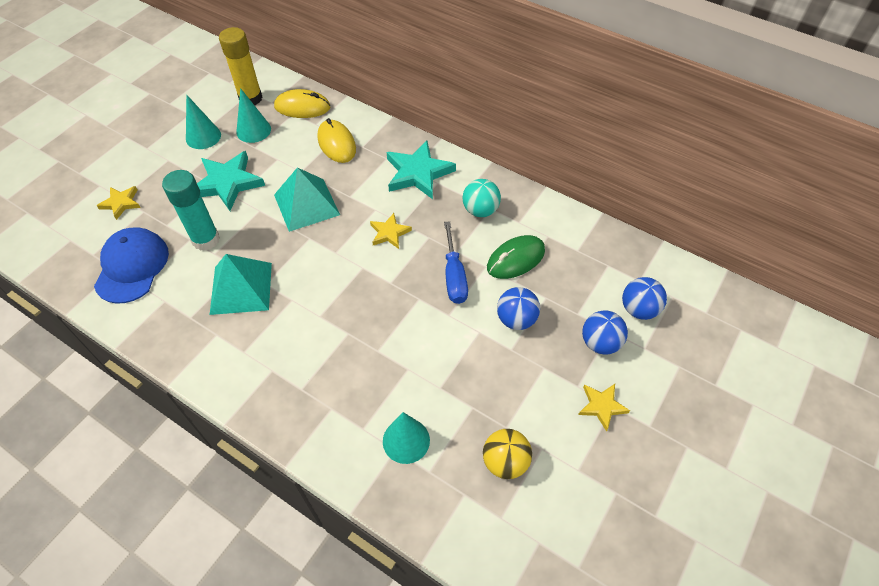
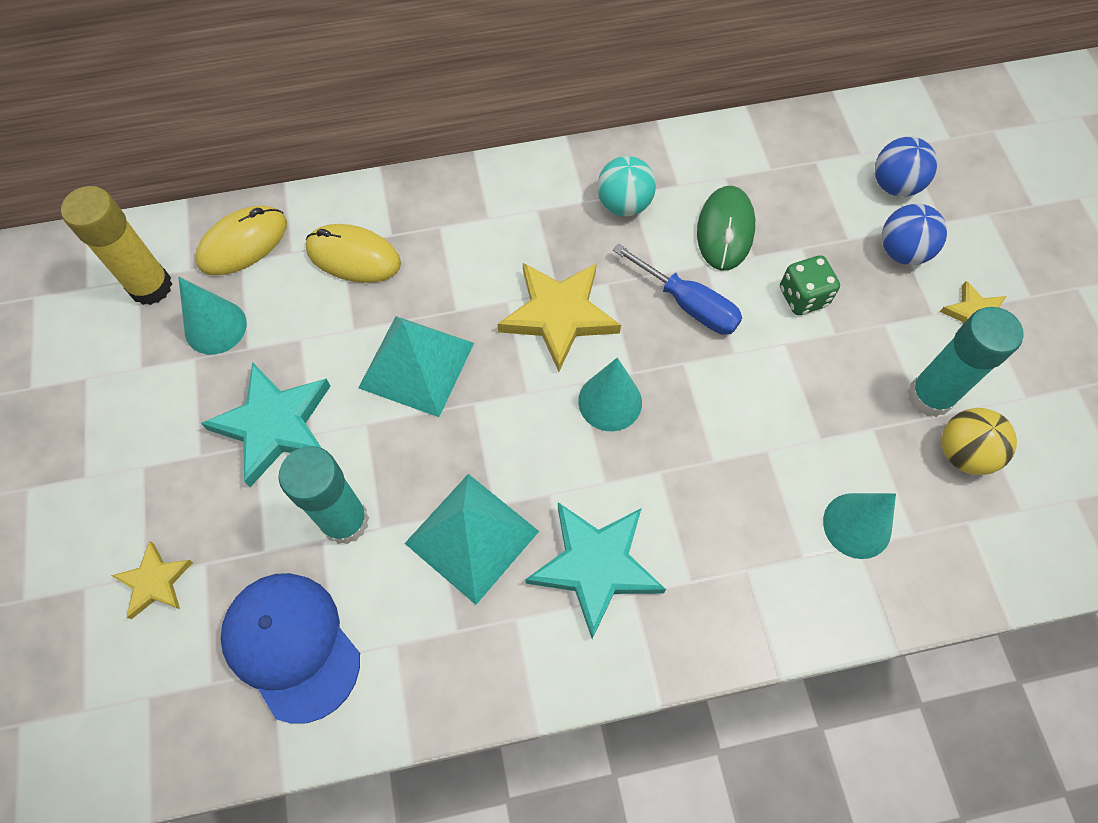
camera: 45 degrees left, 10 degrees up
(203, 136) = (152, 393): turquoise cone -> turquoise cone (610, 401)
(389, 233) = (559, 315): yellow star -> yellow star, size x1.80
(418, 173) = (501, 215): turquoise star -> turquoise star (595, 566)
(516, 319) = (803, 297): blue ball -> green dice
(522, 420) = (929, 396): none -> turquoise glue stick

